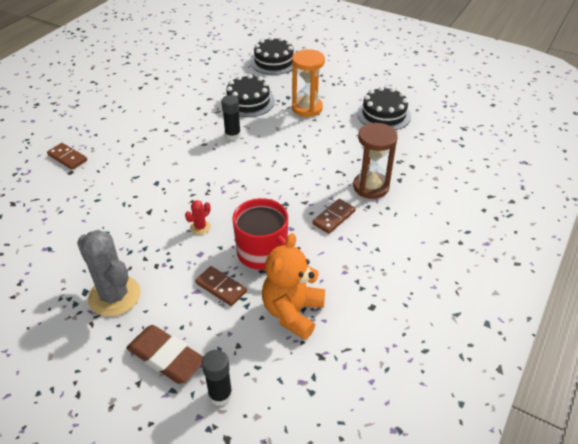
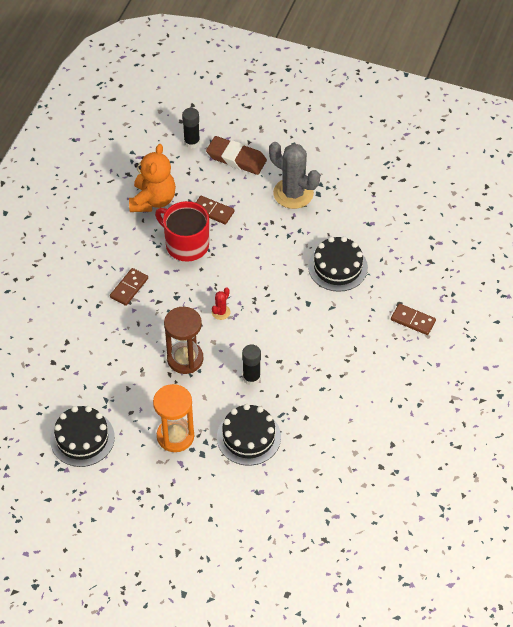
camera: 170 degrees right, 10 degrees up
(200, 227) = (248, 261): red cactus -> red cactus (221, 312)
(274, 62) = (235, 526): black cake -> black cake (337, 267)
(371, 187) = (95, 328): brown hourglass -> brown hourglass (185, 359)

